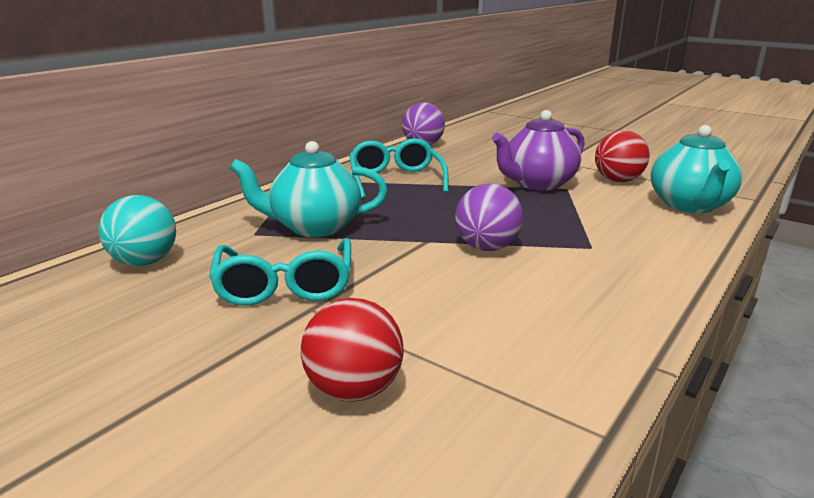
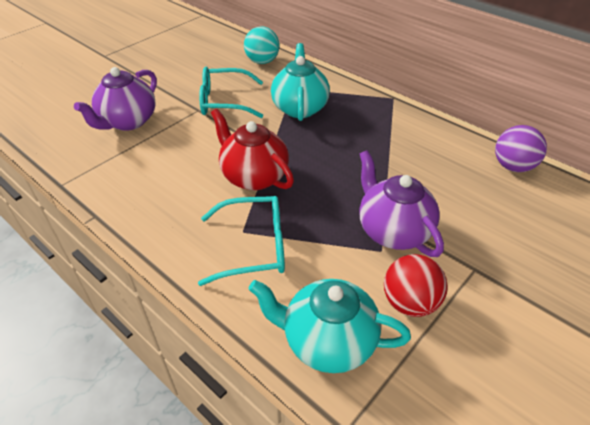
camera: 95 degrees right, 20 degrees up
(354, 390) = (128, 122): red ball -> purple teapot
(396, 180) = (396, 144): turquoise glasses -> turquoise glasses (254, 247)
(487, 247) = (253, 176): purple ball -> red teapot

